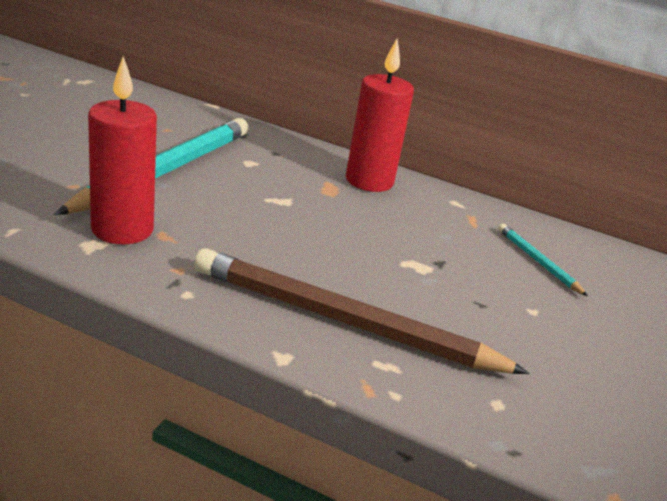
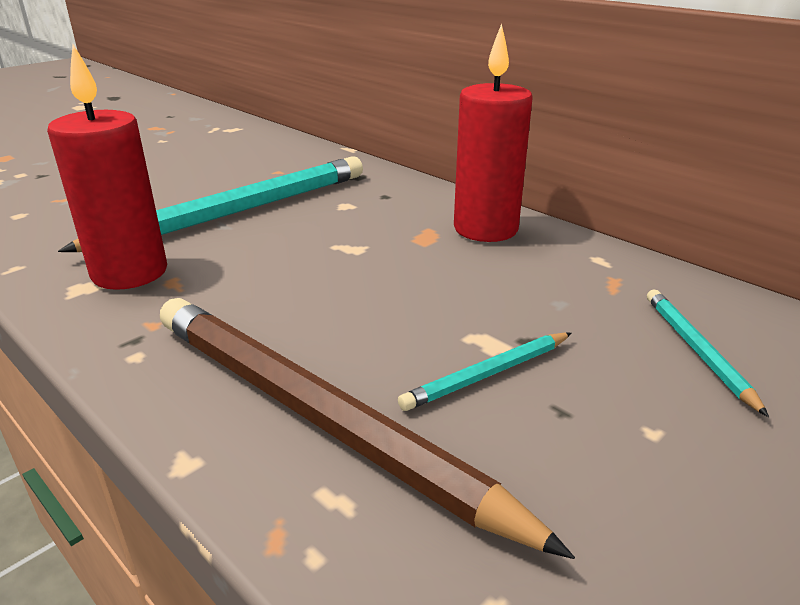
camera: 25 degrees right, 0 degrees up
(429, 286) = (487, 374): none -> turquoise pencil

